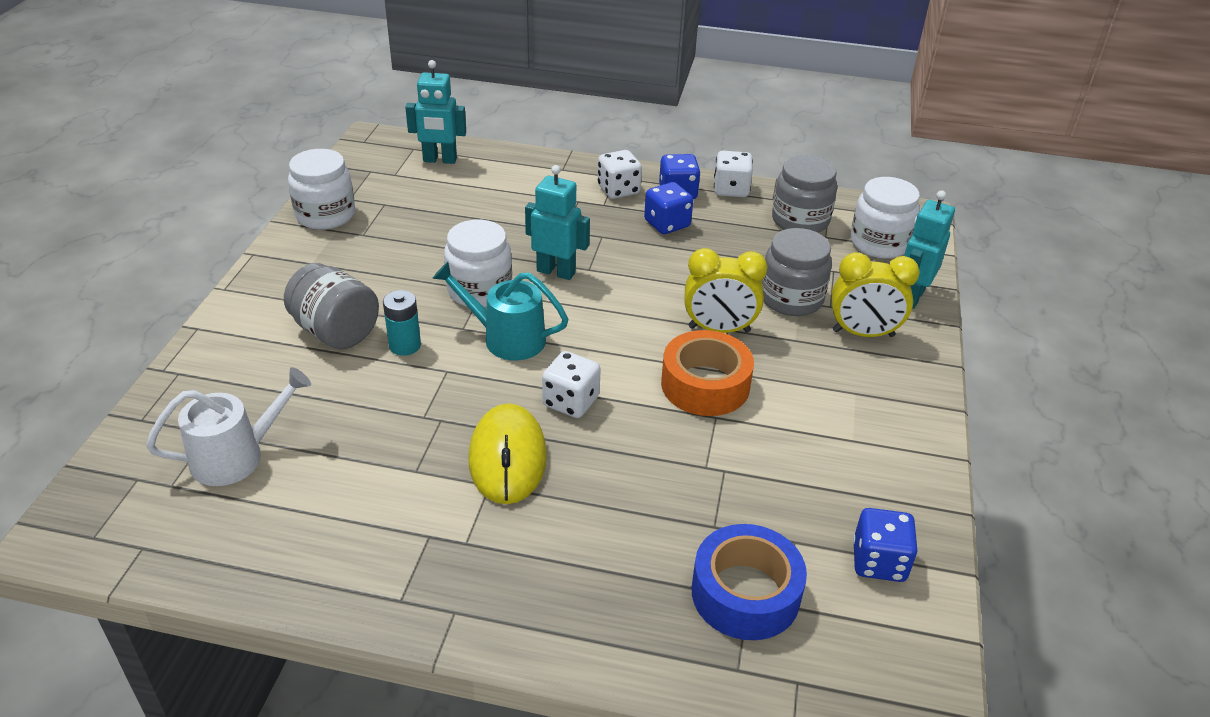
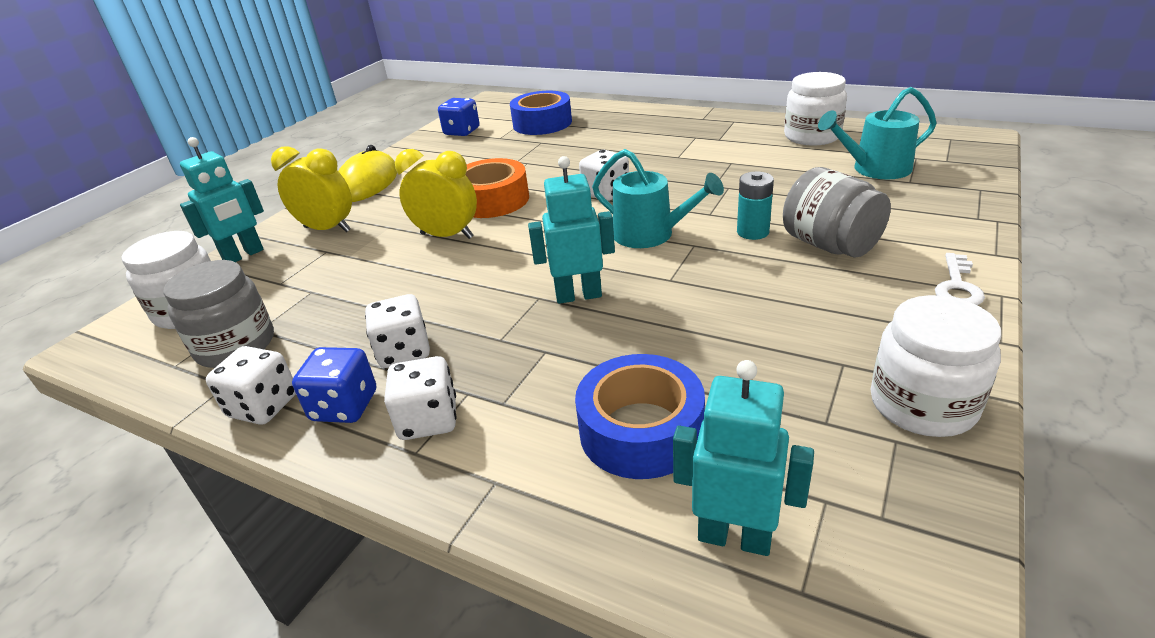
camera: 160 degrees left, 5 degrees down
(236, 456) = (875, 169): white watering can -> turquoise watering can
(252, 294) = (957, 286): none -> white key
(480, 290) = (673, 279): white jar -> white jar (812, 136)
(489, 193) = (641, 430): none -> blue tape
(507, 457) = (663, 167): yellow mouse -> yellow mouse (367, 183)
(556, 272) = (578, 295): turquoise robot -> turquoise robot turned 135 degrees clockwise
(667, 224) = (404, 352): blue dice -> white dice
(791, 298) = (354, 258): grey jar -> none

